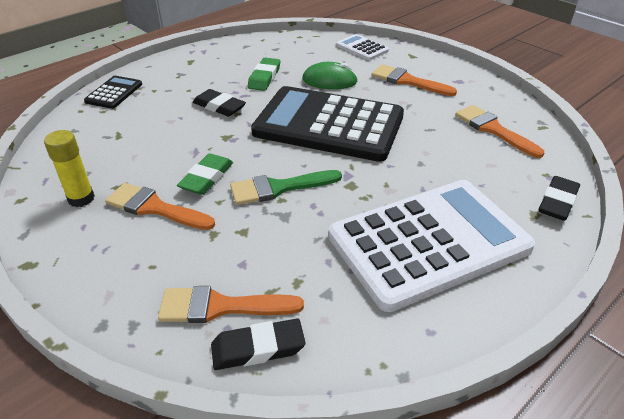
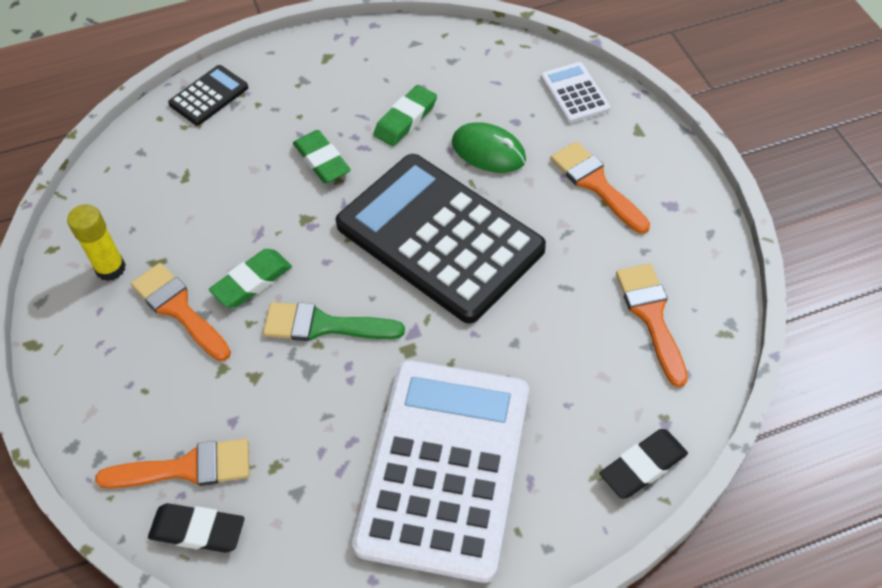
camera: 25 degrees right, 15 degrees up
(219, 106) = (322, 160): black eraser -> green eraser
(221, 307) = (186, 468): orange brush -> orange brush turned 150 degrees clockwise
(428, 242) = (444, 467): white calculator -> white calculator turned 75 degrees counterclockwise

